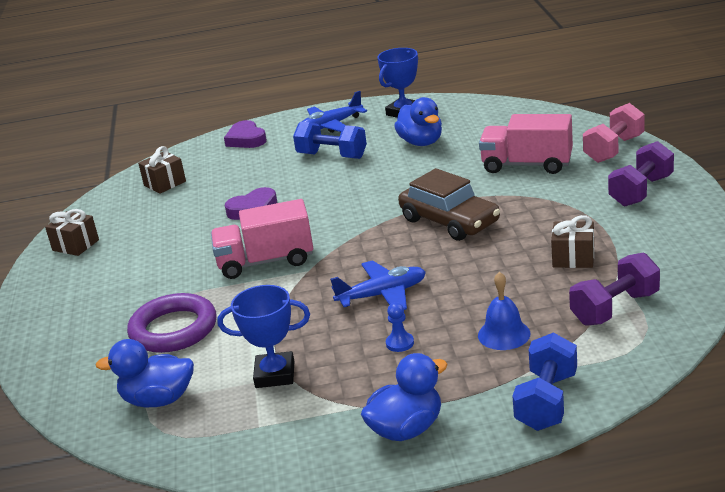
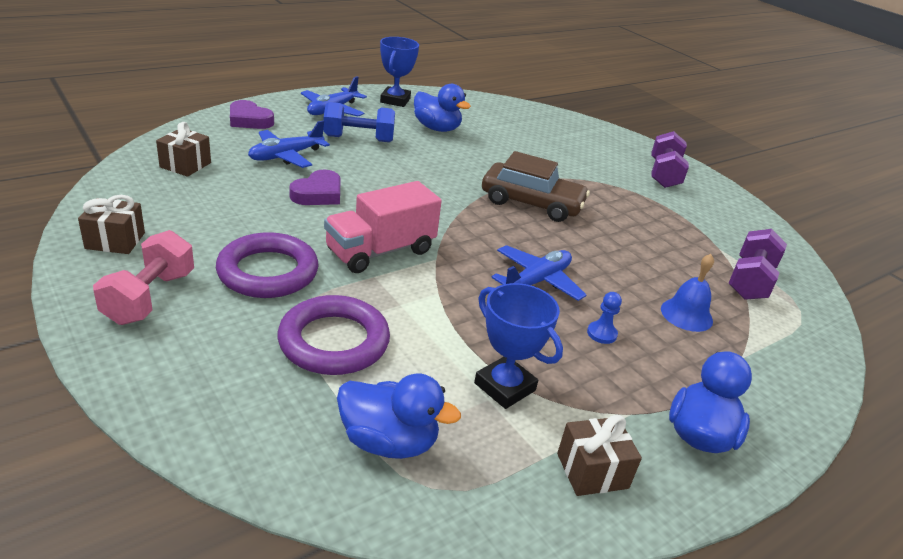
camera: 35 degrees left, 5 degrees up
(158, 400) = (389, 441): blue duck -> blue duck turned 135 degrees counterclockwise
(165, 274) = (268, 272): none -> purple ring
(252, 174) = (286, 156): none -> blue plane
(275, 375) = (504, 387): blue trophy -> blue trophy turned 75 degrees clockwise
(527, 165) = (551, 151): pink truck -> none
(546, 401) = (790, 382): blue dumbbell -> none
(573, 258) = (670, 235): brown gift -> brown gift (592, 471)
(614, 149) = (608, 139): pink dumbbell -> pink dumbbell (150, 297)

